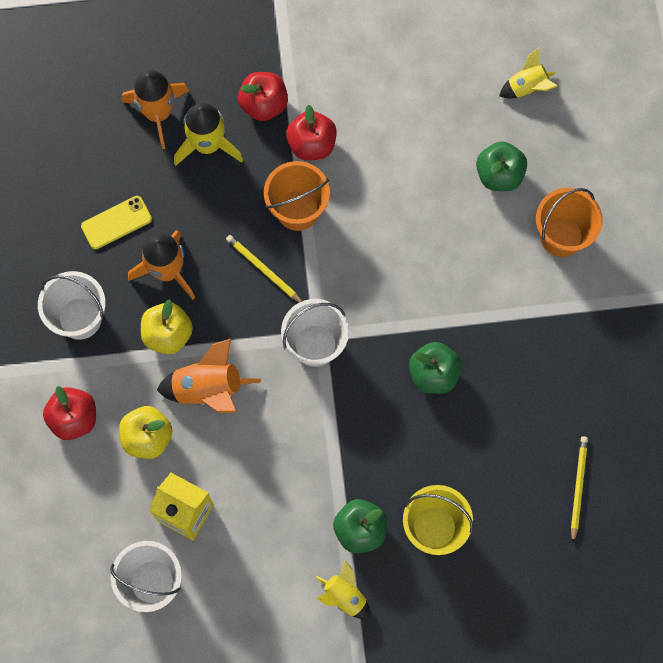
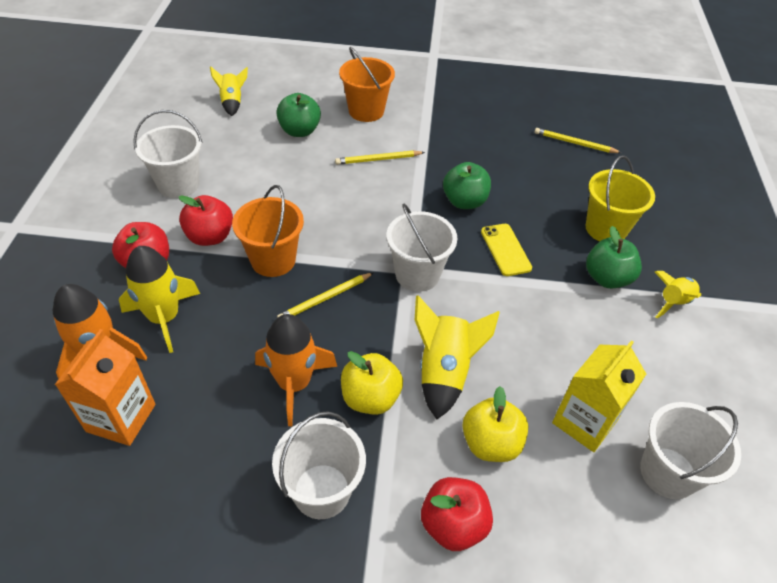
camera: 80 degrees left, 25 degrees down
(107, 154) = (121, 418): none -> orange carton
(116, 223) = (213, 425): yellow phone -> yellow phone (505, 250)
(208, 389) = (444, 372): orange rocket -> yellow rocket
(374, 87) = (178, 184): none -> white bucket
(475, 270) = (378, 160): none -> yellow pencil

